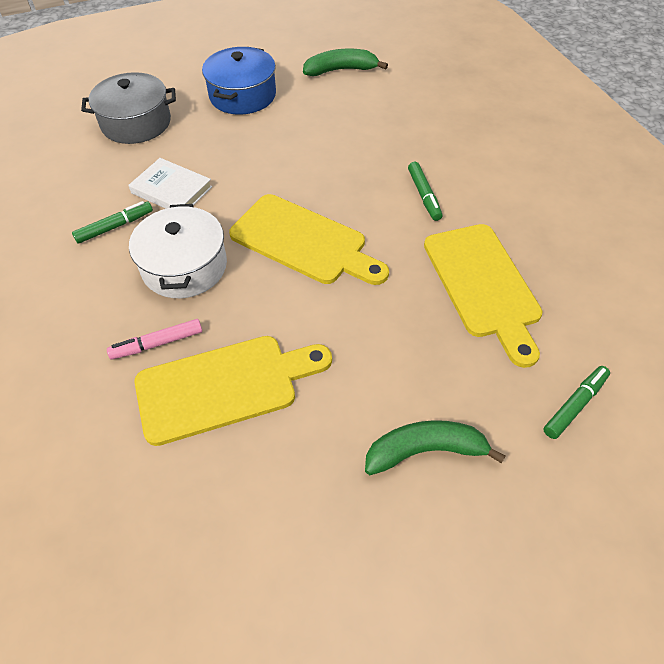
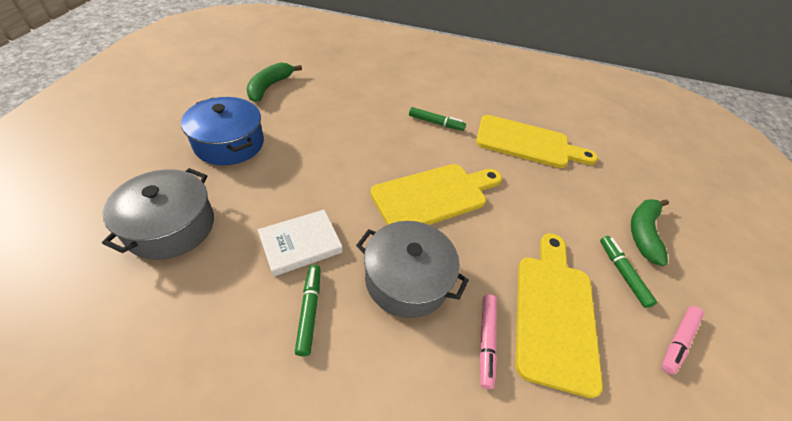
camera: 65 degrees left, 5 degrees down
(184, 266) = (407, 279): white pot -> grey pot
(266, 514) = (677, 341): none -> pink marker
(575, 405) = (627, 160): green marker -> green marker (622, 273)

